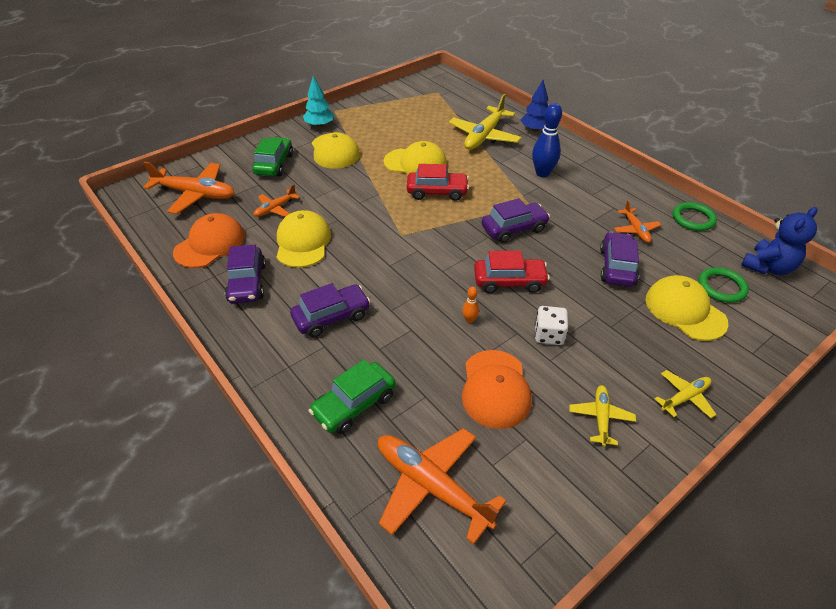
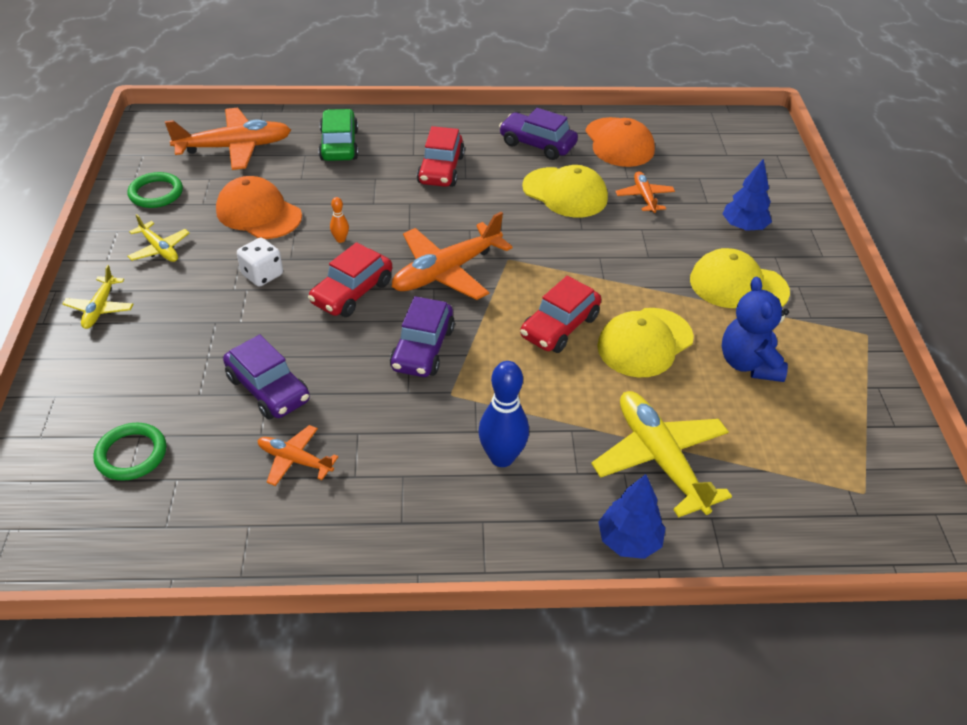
camera: 125 degrees right, 0 degrees up
(195, 194) = (722, 158): orange plane -> orange plane (446, 271)
(274, 164) = (743, 227): green car -> blue tree
(319, 125) = (826, 301): turquoise tree -> none
(331, 317) = (441, 170): purple car -> red car
(685, 310) = (154, 392): yellow cap -> none
(693, 219) = (238, 545): green ring -> green ring (156, 193)
(767, 267) = (87, 535): blue teddy bear -> blue teddy bear (749, 364)

